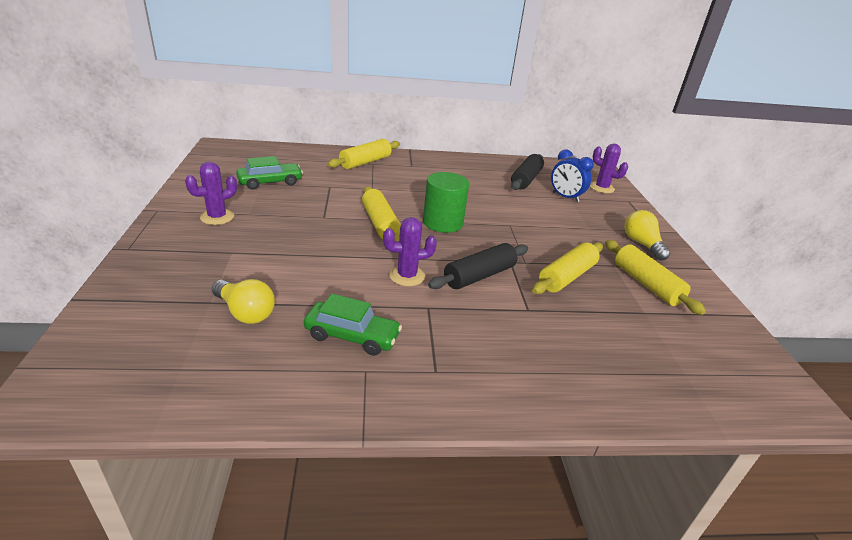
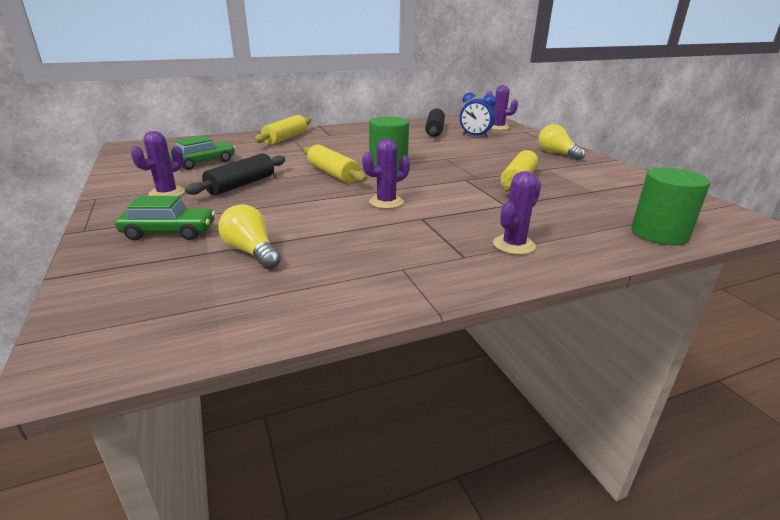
camera: 15 degrees left, 5 degrees down
(245, 312) = (251, 252): yellow light bulb -> yellow light bulb turned 150 degrees counterclockwise
(352, 336) = (370, 249): green car -> green car (169, 232)
(479, 276) = (448, 192): black rolling pin -> black rolling pin (241, 185)
(496, 369) = (514, 245): none -> purple cactus
(646, 284) = (581, 175): yellow rolling pin -> none
(673, 397) = (659, 234): none -> green cylinder

